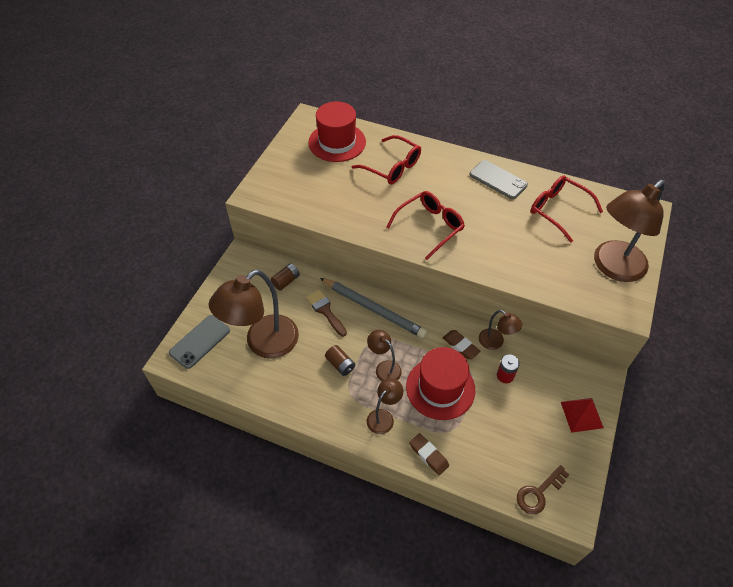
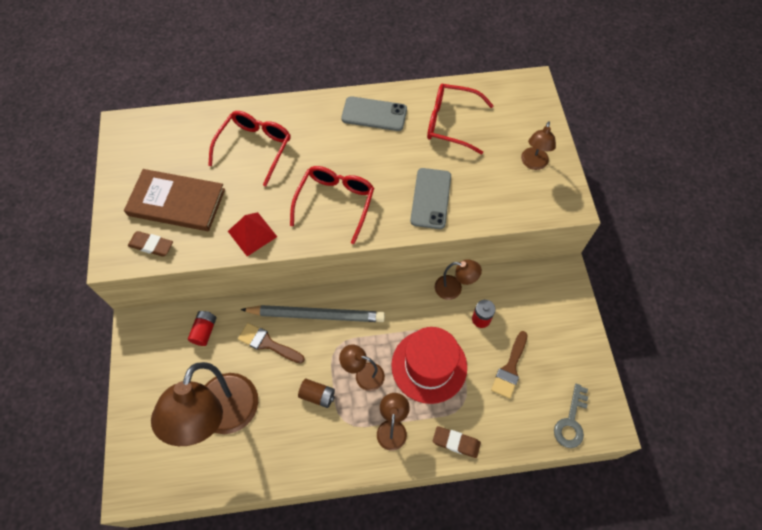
camera: 30 degrees left, 10 degrees up
(200, 341) = (149, 454): grey phone -> grey phone (431, 198)
(286, 281) = (204, 331): brown battery -> red battery
(315, 178) = (176, 202): none -> brown book
(337, 142) = (175, 144): red hat -> none
(391, 167) = (254, 148): red glasses -> red glasses turned 75 degrees counterclockwise
(460, 346) = (424, 310): brown eraser -> brown eraser (151, 245)
(508, 424) = (510, 368): none -> brown brush
(538, 493) = (571, 421): brown key -> grey key
(581, 414) = (567, 321): red pyramid -> red pyramid (252, 234)
(613, 268) = (533, 163): brown lamp -> brown lamp, size x0.48

